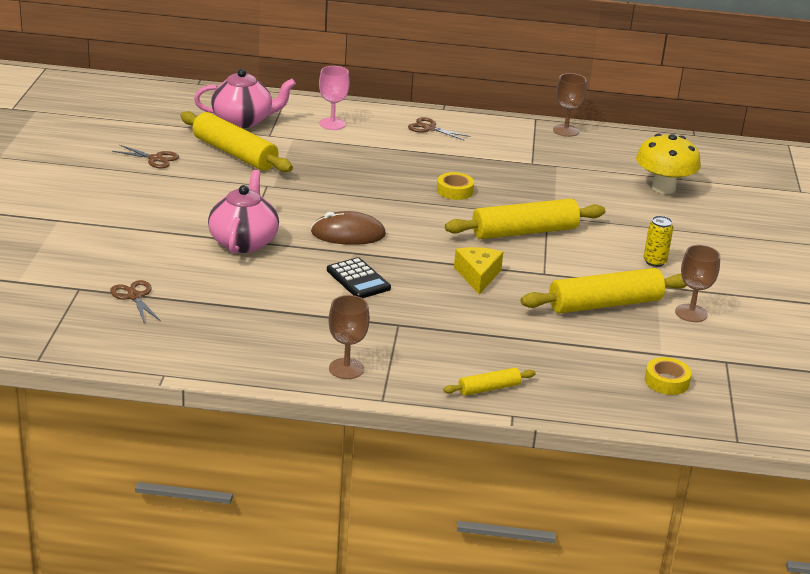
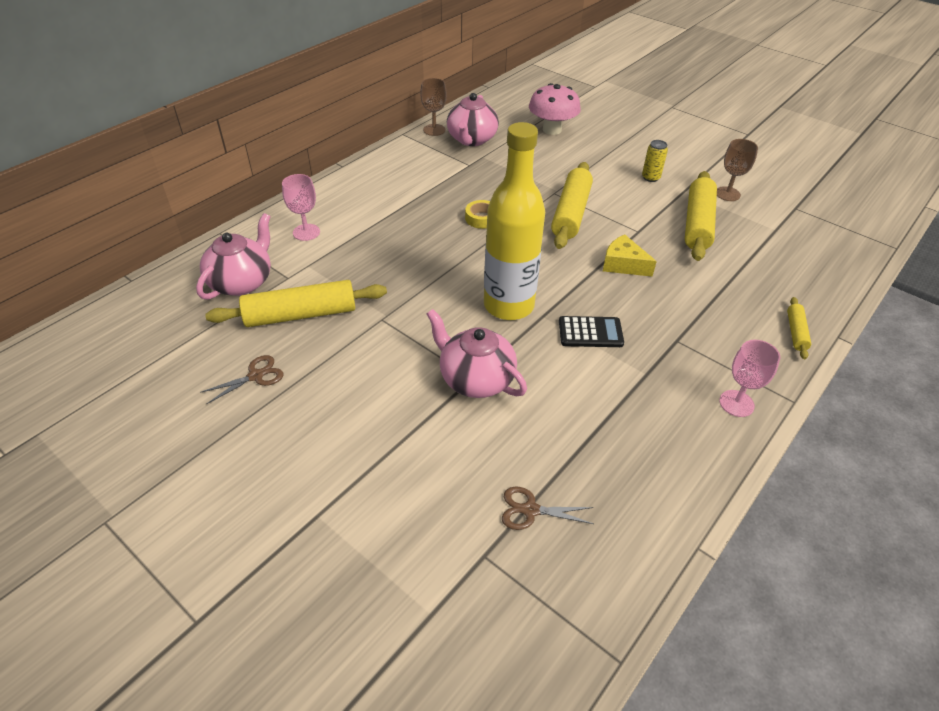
camera: 55 degrees left, 15 degrees up
(346, 369) = (736, 403): brown goblet -> pink goblet
(348, 234) = (508, 305): brown mouse -> yellow bottle
(429, 128) = (367, 186): brown scissors -> none
(578, 152) = (471, 139): none -> pink teapot
(663, 188) = (552, 130): yellow mushroom -> pink mushroom
(666, 381) = (813, 243): yellow tape -> none

